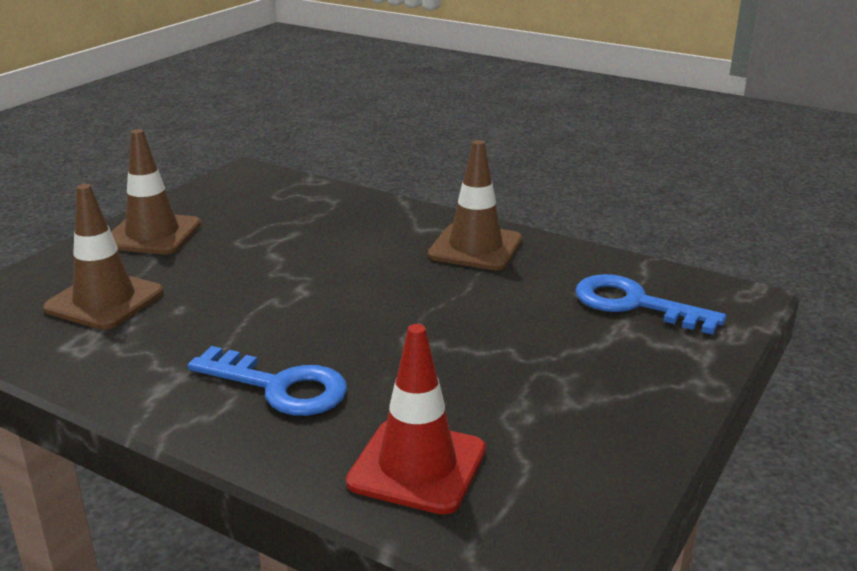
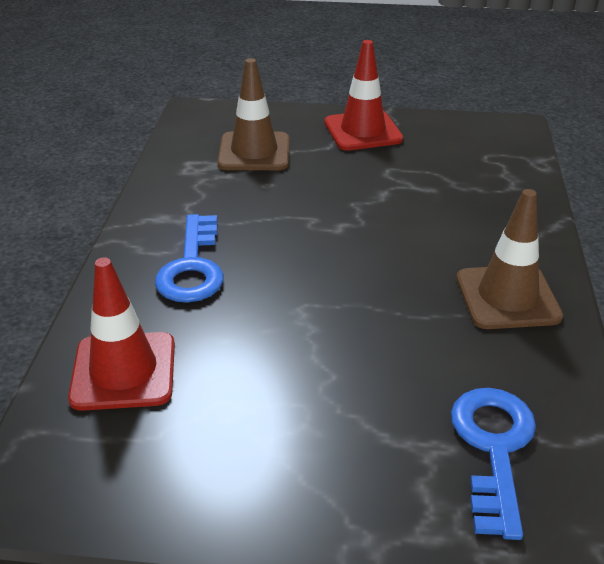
camera: 65 degrees right, 10 degrees up
(152, 234) = (363, 131): brown traffic cone -> red traffic cone

